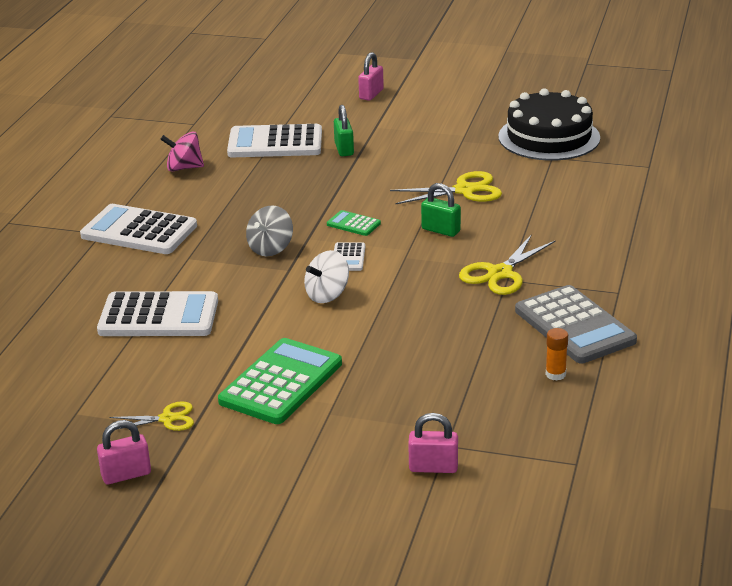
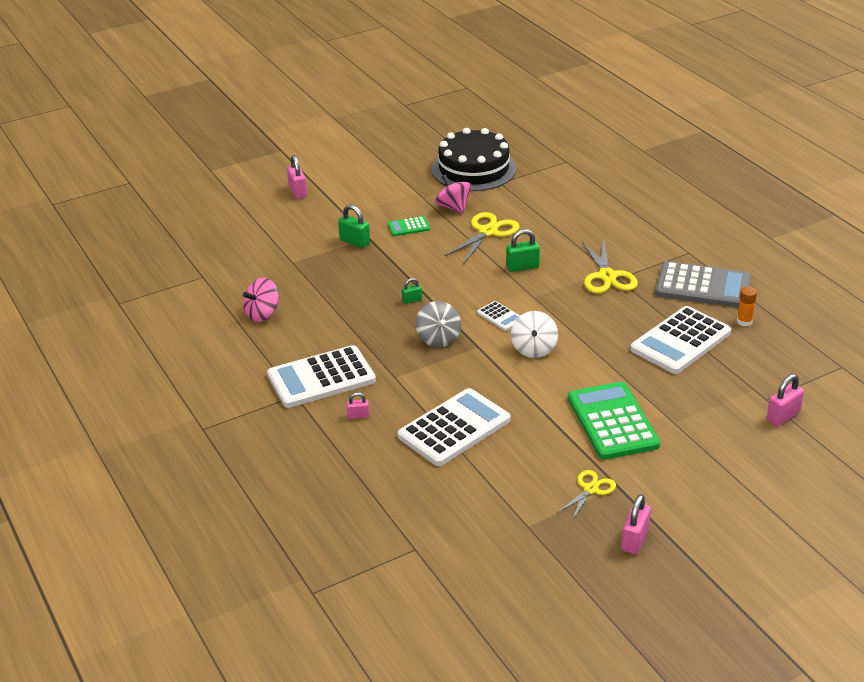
camera: 45 degrees left, 5 degrees up
(113, 270) = (358, 416): none -> pink padlock
(275, 143) = (296, 261): white calculator -> white calculator (680, 341)
(305, 211) = (412, 300): none -> green padlock
(353, 224) = (460, 292): green calculator -> green calculator (408, 227)
(472, 159) = (453, 207): none -> pink spinning top

